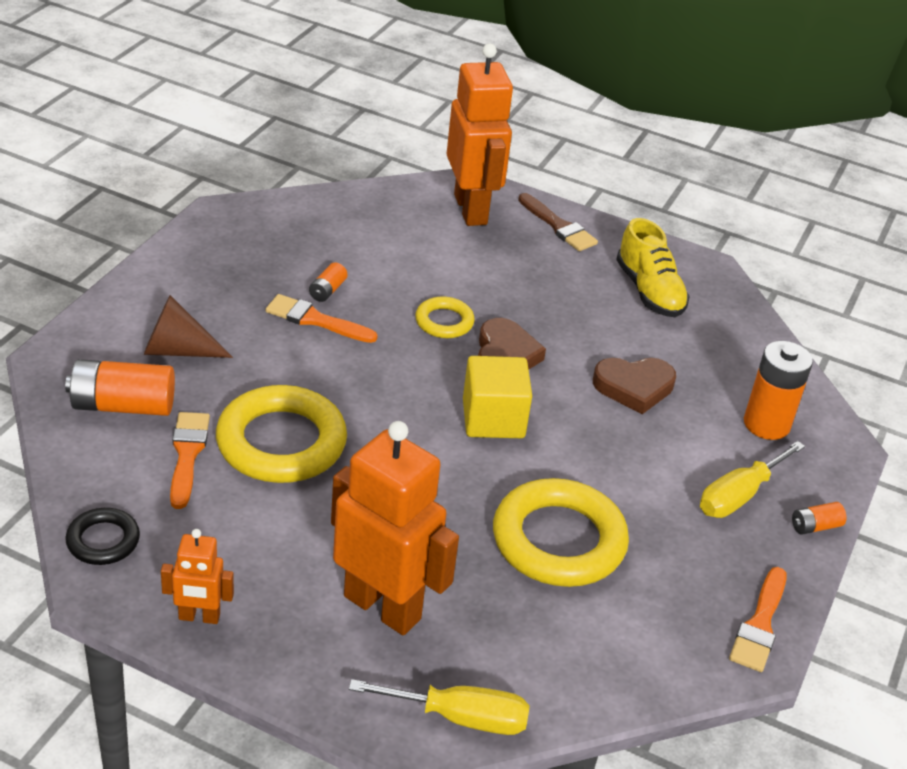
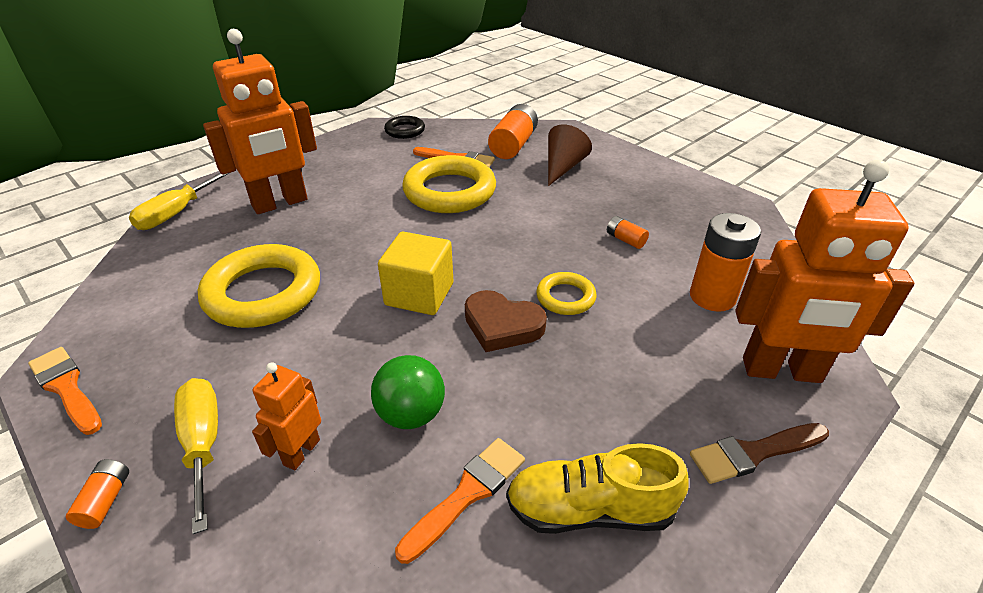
camera: 115 degrees right, 0 degrees up
(199, 617) = (329, 149): orange robot -> orange robot (301, 452)
(315, 320) = (585, 227): orange brush -> orange brush (467, 494)
(634, 387) = (411, 414): brown heart -> green ball
(766, 424) = (278, 534): orange battery -> orange battery (712, 297)

